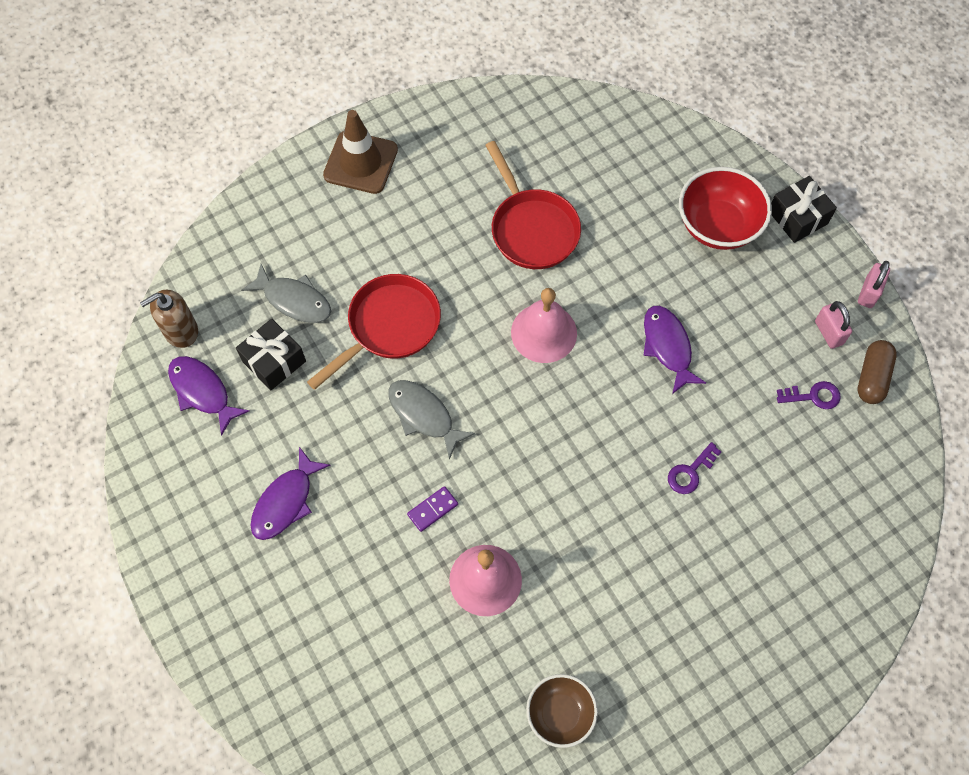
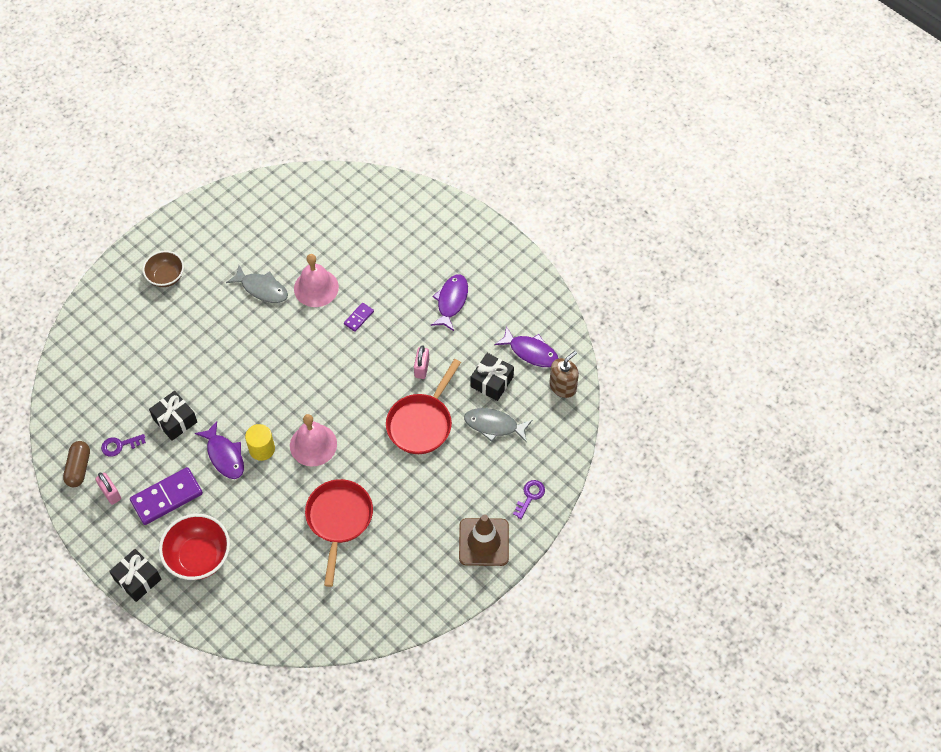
camera: 165 degrees right, 5 degrees down
(423, 415) = (381, 371): grey fish -> grey fish (262, 289)
(532, 229) = (339, 520): red pan -> red pan turned 45 degrees clockwise
(560, 714) = (257, 232): brown bowl -> brown bowl (166, 277)
(615, 343) = (262, 449): none -> yellow cylinder
(690, 472) = (198, 377): purple key -> purple key (530, 496)
(731, 414) = (175, 420): none -> black gift
(752, 309) = (167, 497): none -> purple domino
(868, 293) = (82, 530): pink padlock -> pink padlock (421, 368)

